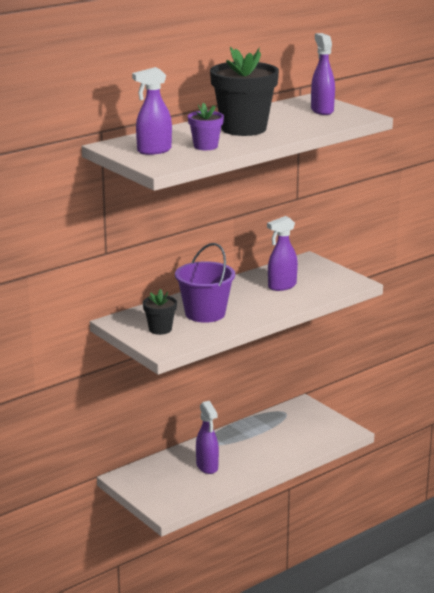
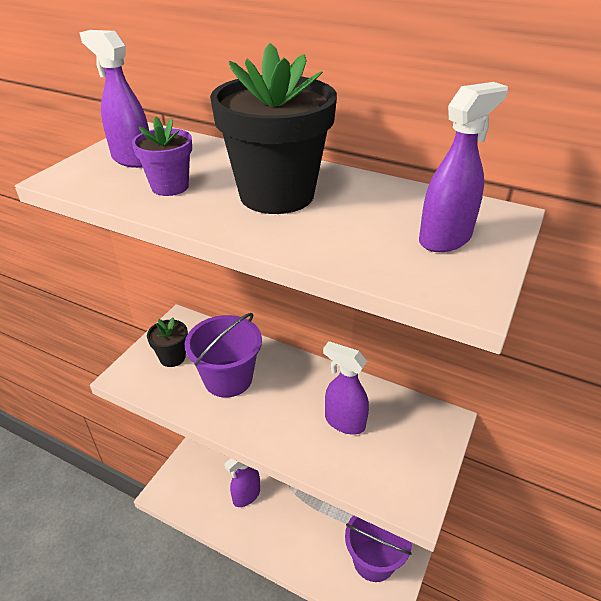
camera: 65 degrees right, 15 degrees up
(309, 425) = (374, 560): none -> purple bucket

